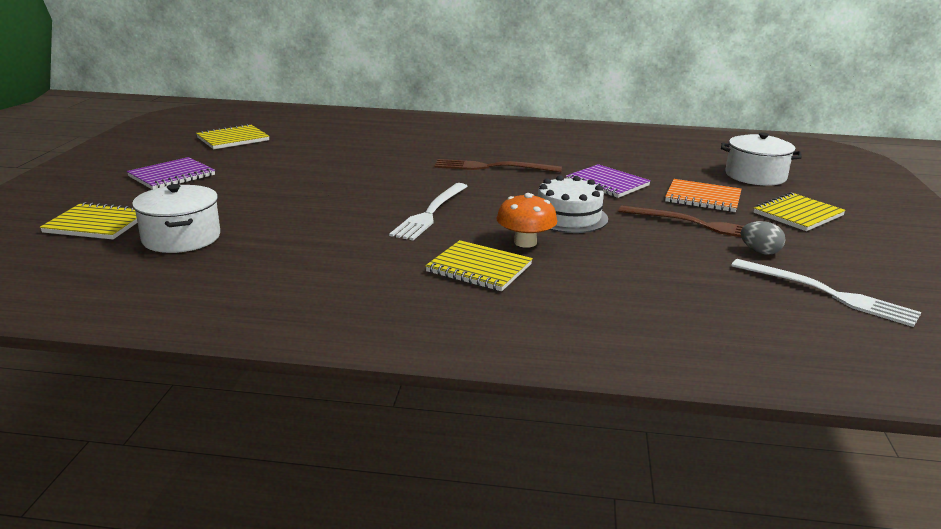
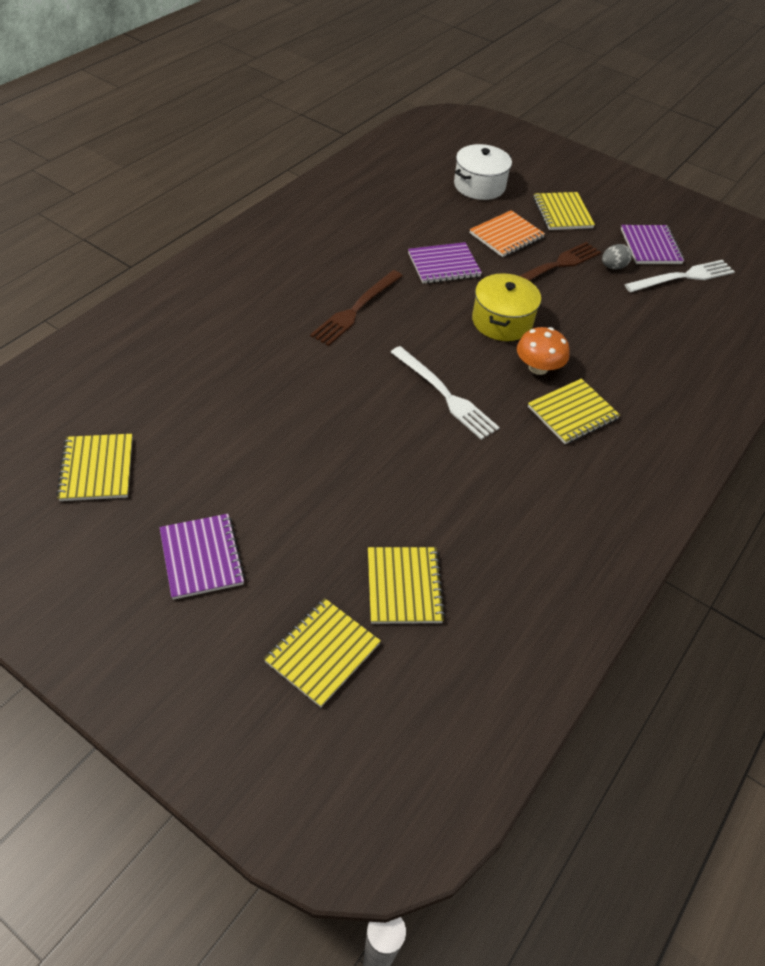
camera: 65 degrees left, 25 degrees up
(181, 238) = (404, 586): white pot -> yellow notebook
(568, 217) = (502, 321): white cake -> yellow pot
(845, 266) = (650, 246): none -> purple notebook

